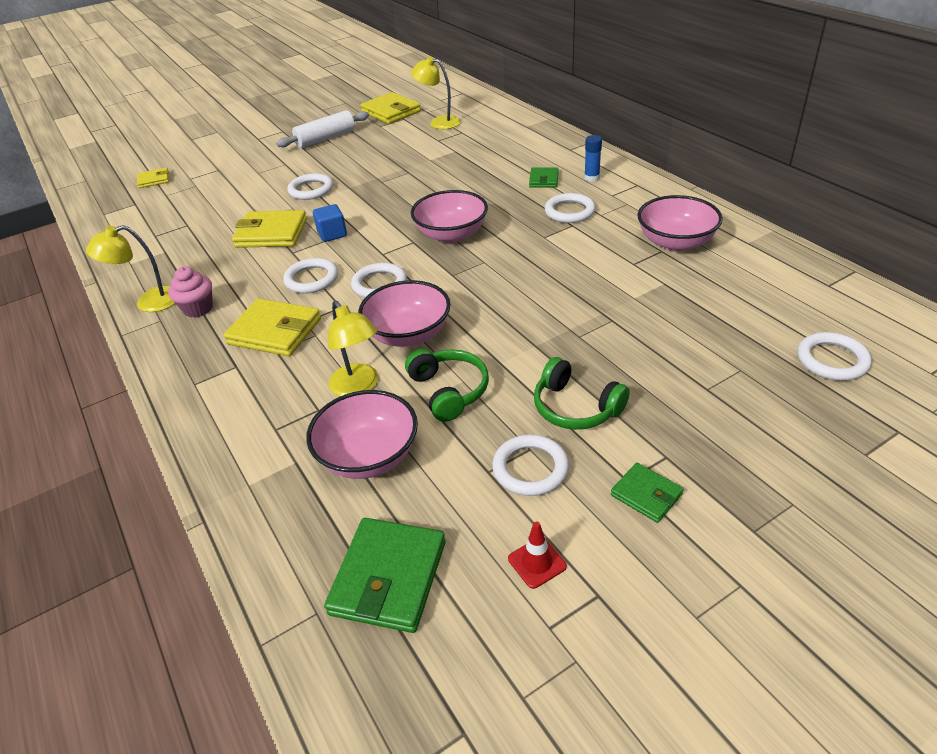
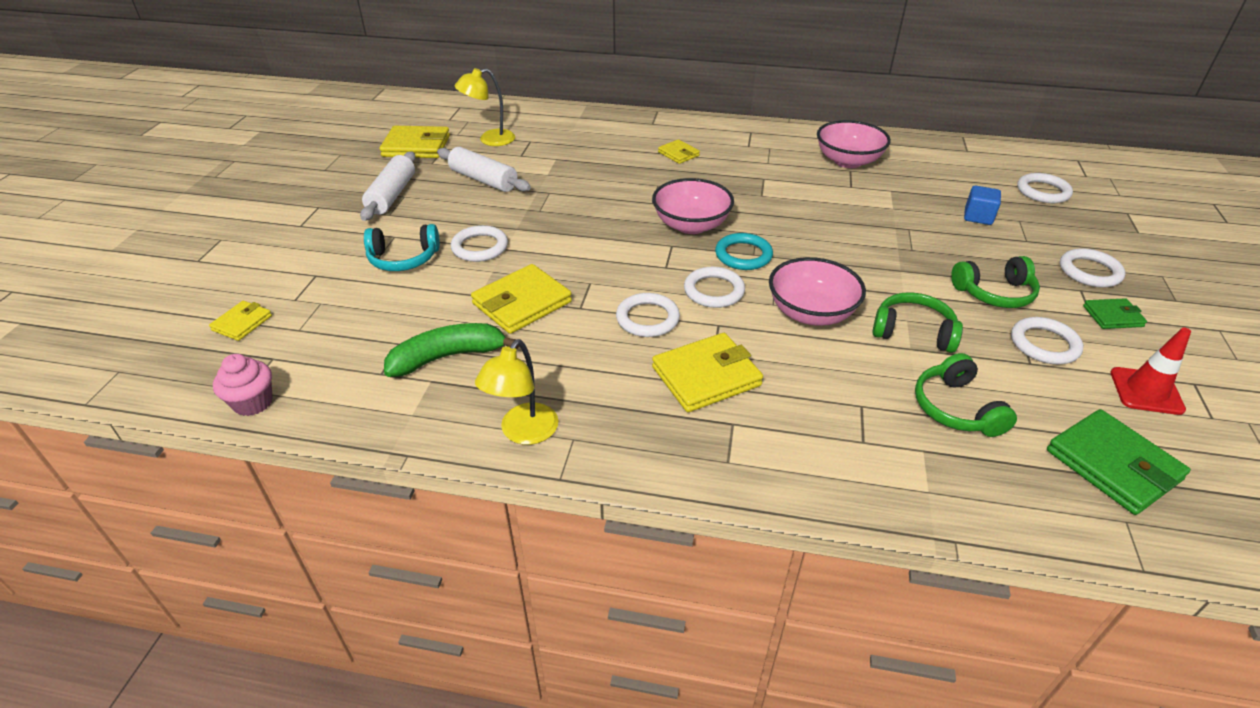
camera: 50 degrees left, 0 degrees up
(191, 243) = (448, 357): none -> green banana
(198, 309) = (592, 405): pink cupcake -> pink cupcake (253, 403)
(267, 179) = (403, 258): none -> turquoise headphones
(332, 234) = (586, 274): blue cube -> blue cube (978, 217)
(358, 387) = (855, 371): yellow lamp -> none
(368, 456) = (956, 408): pink bowl -> green headphones
(387, 148) = (483, 180): none -> white rolling pin
(444, 272) = (743, 255): none -> turquoise ring
(537, 562) = (1146, 391): red traffic cone -> red traffic cone, size x1.51
(543, 180) = (678, 154): green wallet -> yellow wallet
(569, 211) = (743, 169): white ring -> white ring (1089, 271)
(591, 178) = (710, 139): blue glue stick -> none

